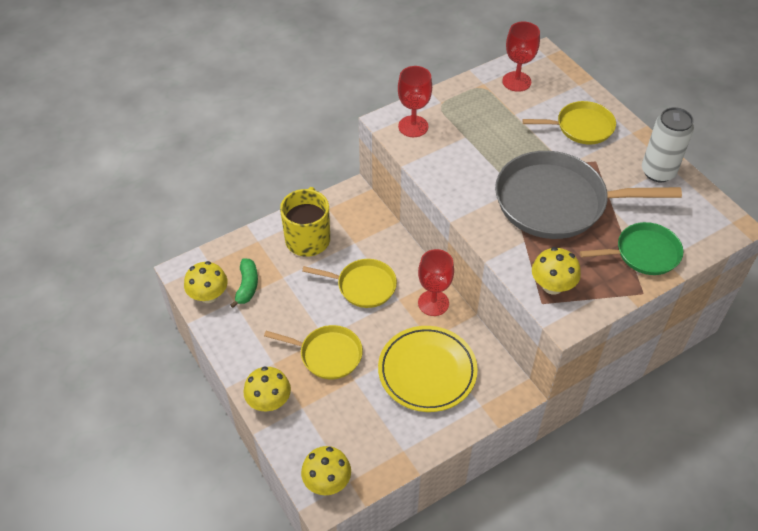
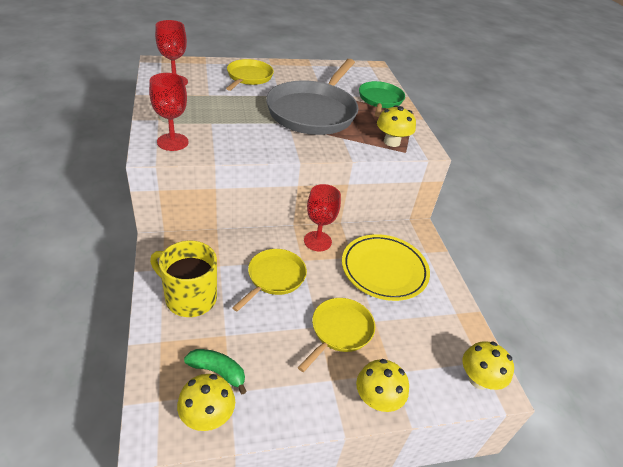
camera: 75 degrees left, 10 degrees down
(658, 172) = (313, 70): white can -> none

